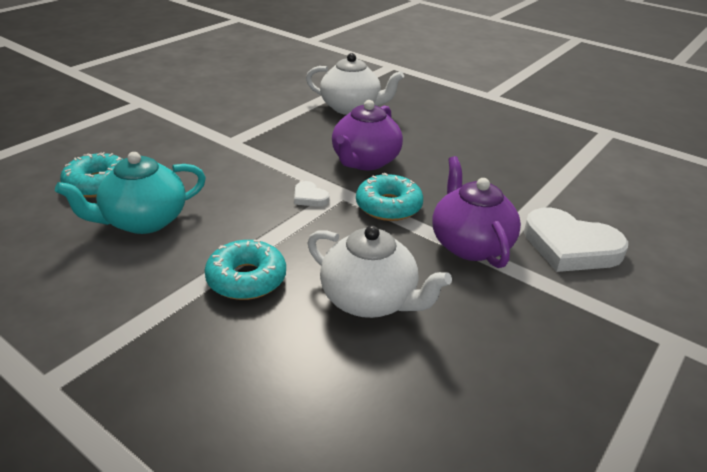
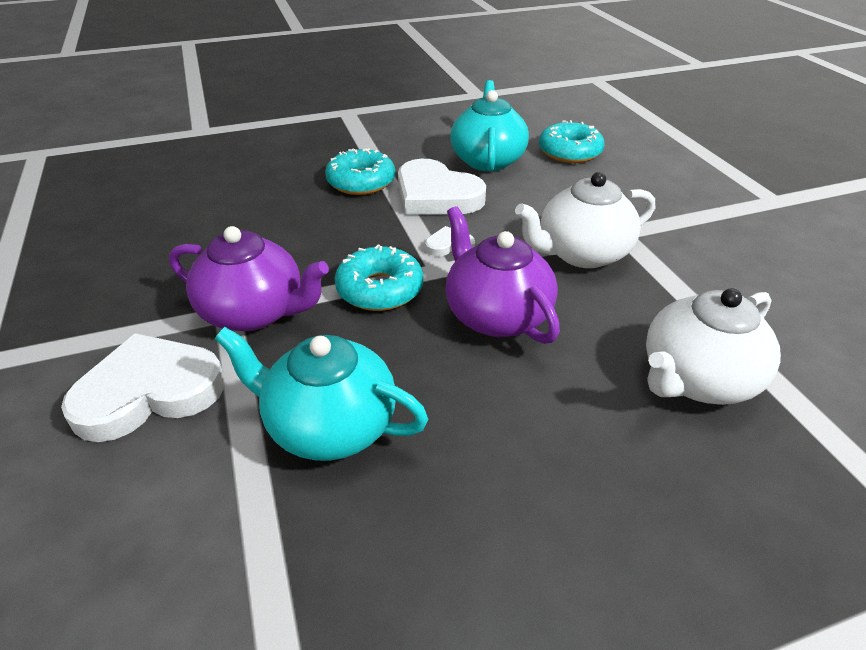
camera: 125 degrees right, 5 degrees up
(238, 226) = (436, 195): none -> white heart
(370, 300) = (268, 223): white teapot -> white teapot (581, 253)
(500, 181) = (329, 425): none -> turquoise teapot

